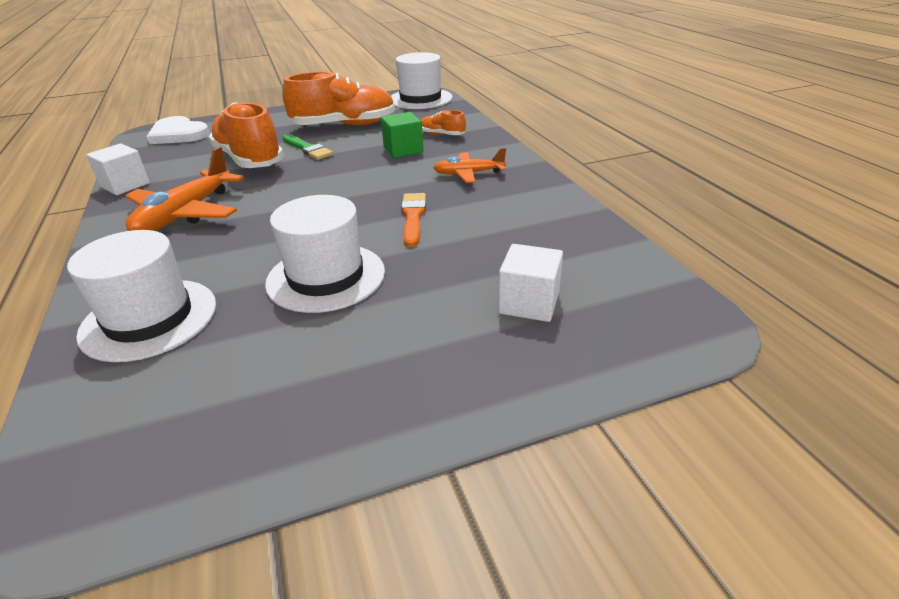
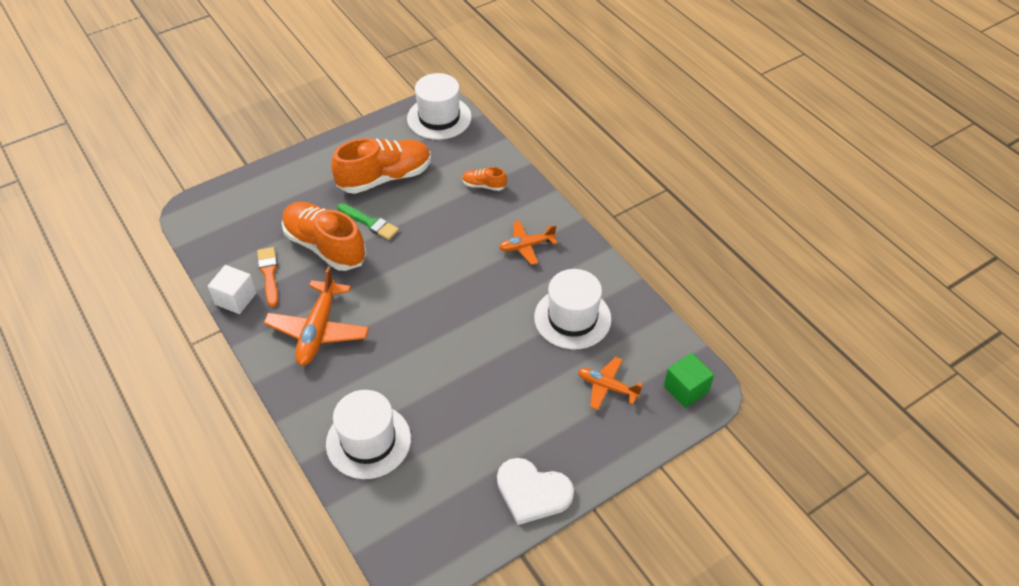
camera: 15 degrees left, 15 degrees up
(178, 134) = (226, 210): white heart -> white heart (532, 492)
(326, 277) = (467, 384): white hat -> white hat (572, 318)
(403, 150) = (458, 215): green cube -> green cube (686, 389)
(413, 217) = (502, 309): orange brush -> orange brush (269, 274)
(529, 303) = (607, 387): white cube -> orange plane

